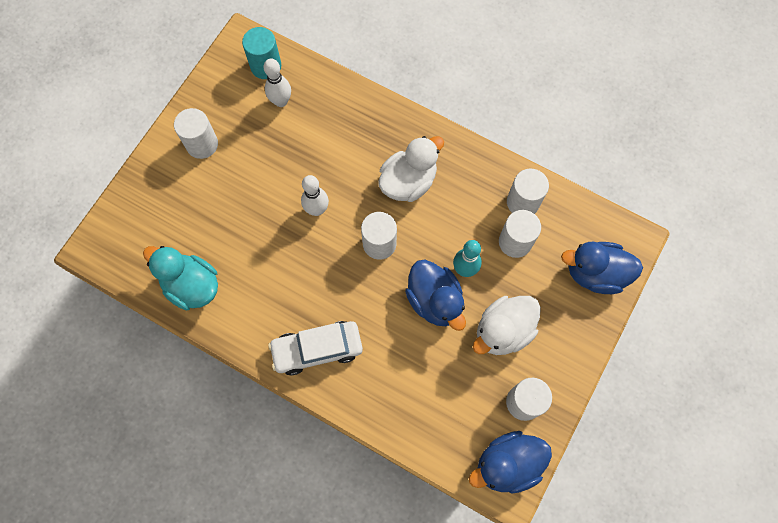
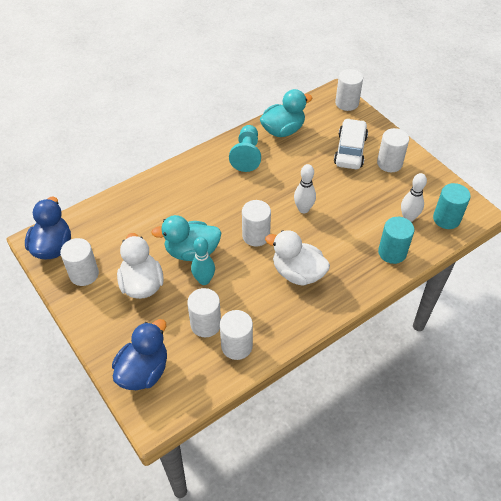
camera: 115 degrees right, 20 degrees down
(106, 228) = (347, 103): none -> white cylinder
(256, 310) = (246, 155): none -> turquoise pawn
(317, 349) = (200, 176): white car -> white car (350, 150)
(337, 103) = (392, 252): none -> turquoise cylinder
(408, 182) = (297, 273): white duck -> white duck turned 135 degrees clockwise
(435, 301) = (192, 252): blue duck -> turquoise duck

